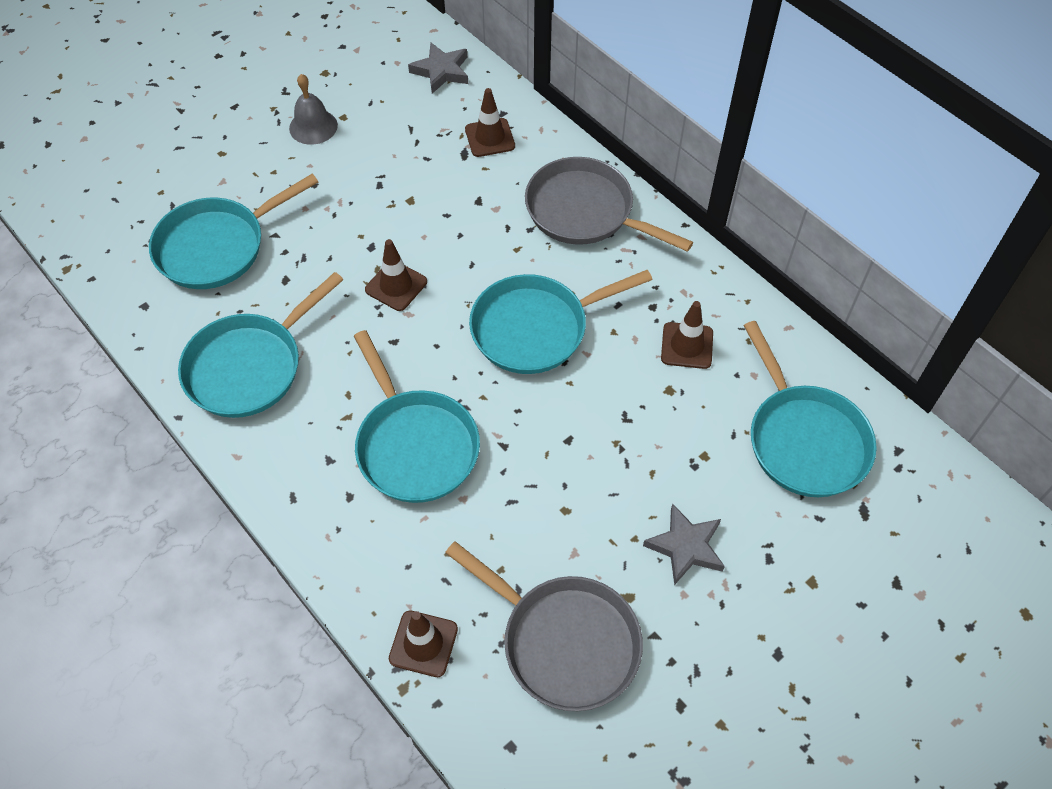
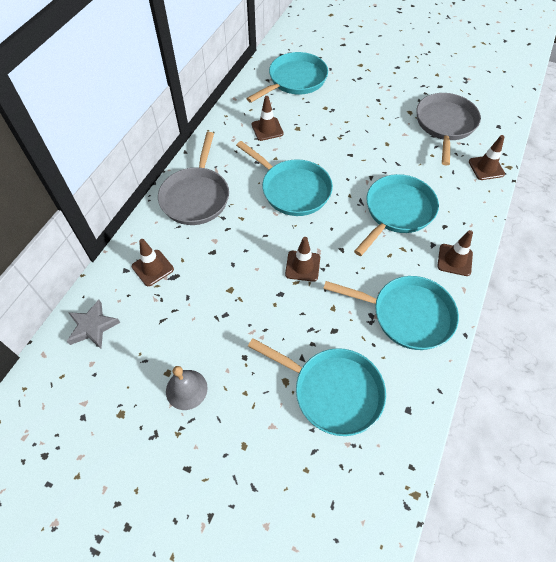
camera: 115 degrees left, 0 degrees up
(286, 473) = (454, 260): none -> brown traffic cone
(686, 547) = (373, 102): grey star -> none

